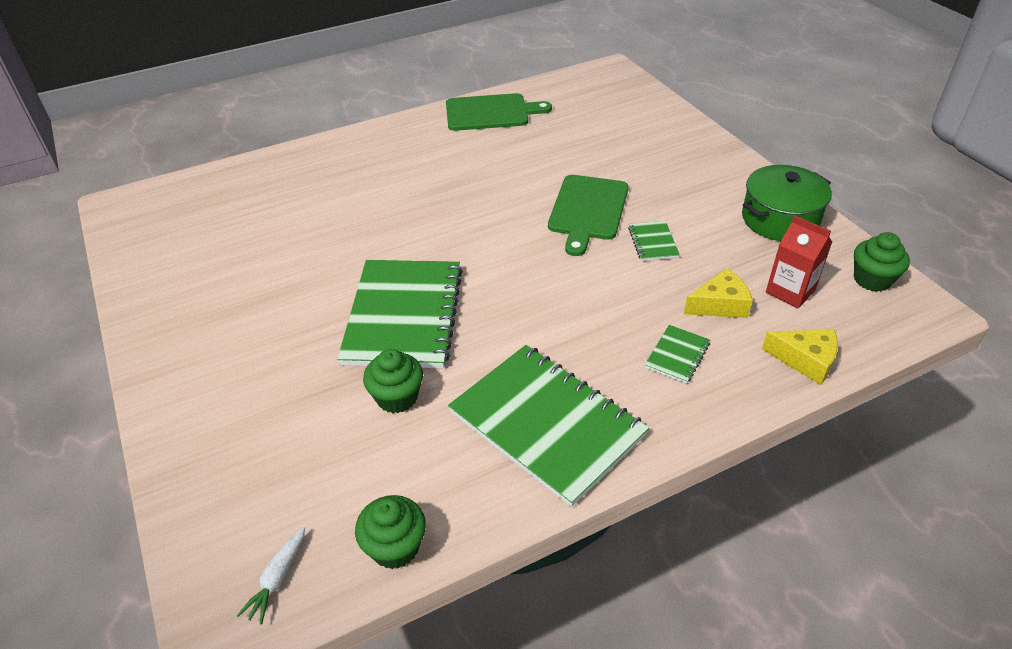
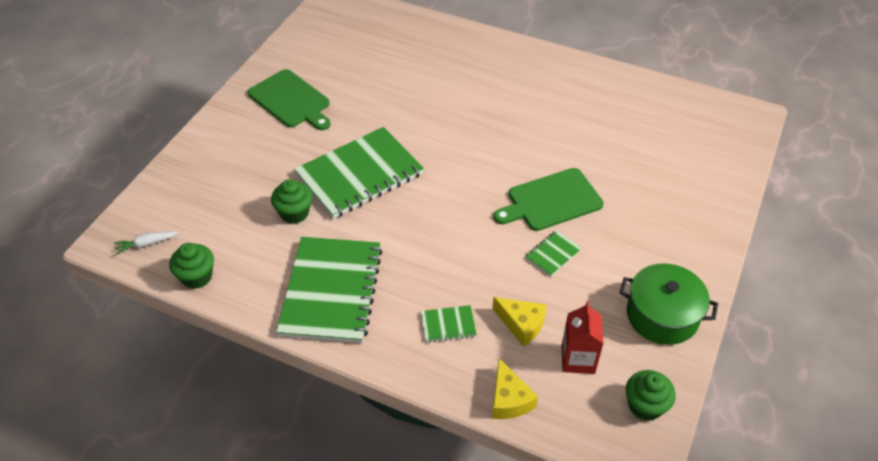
camera: 50 degrees right, 5 degrees up
(491, 113) = (607, 86): green cutting board -> green cutting board (291, 100)

